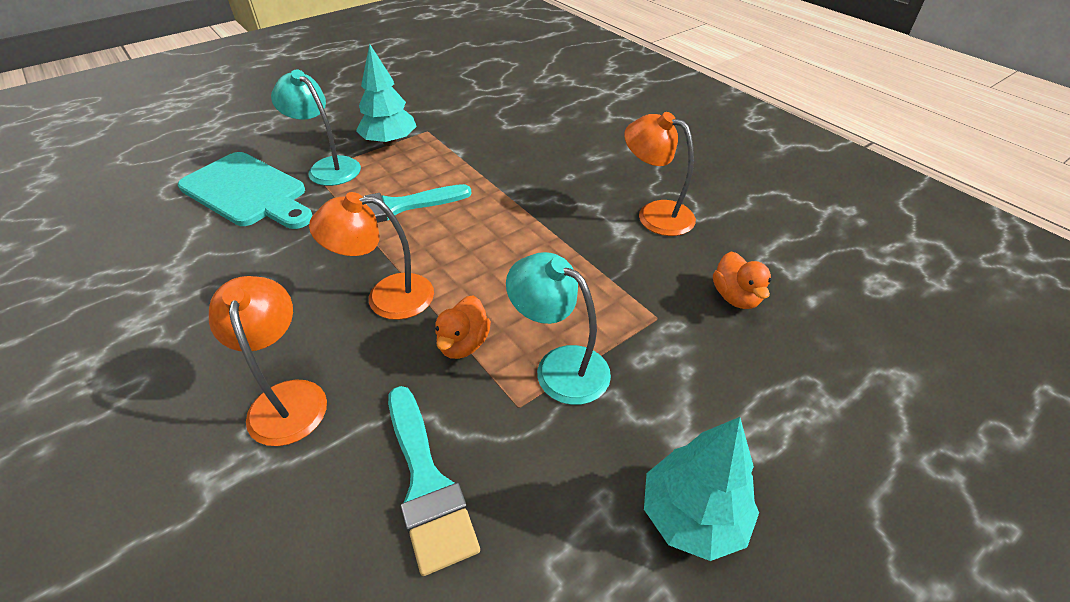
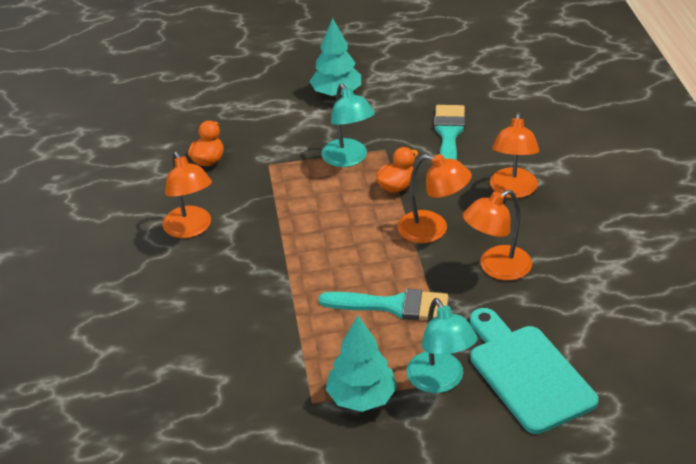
camera: 150 degrees left, 5 degrees down
(293, 275) = (496, 268): none -> orange lamp

